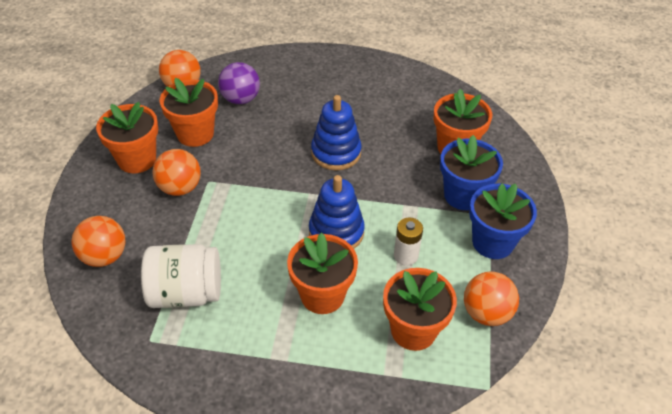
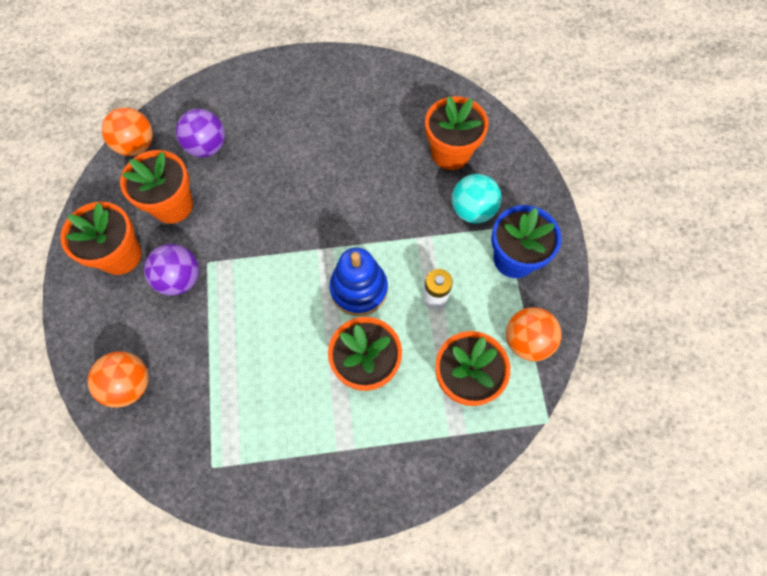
camera: 15 degrees left, 20 degrees up
(180, 188) = (180, 279): orange ball -> purple ball
(186, 292) = (230, 402): white jar -> none
(336, 153) = (330, 191): blue stacking toy -> none
(463, 195) = (472, 210): blue flower pot -> turquoise ball

